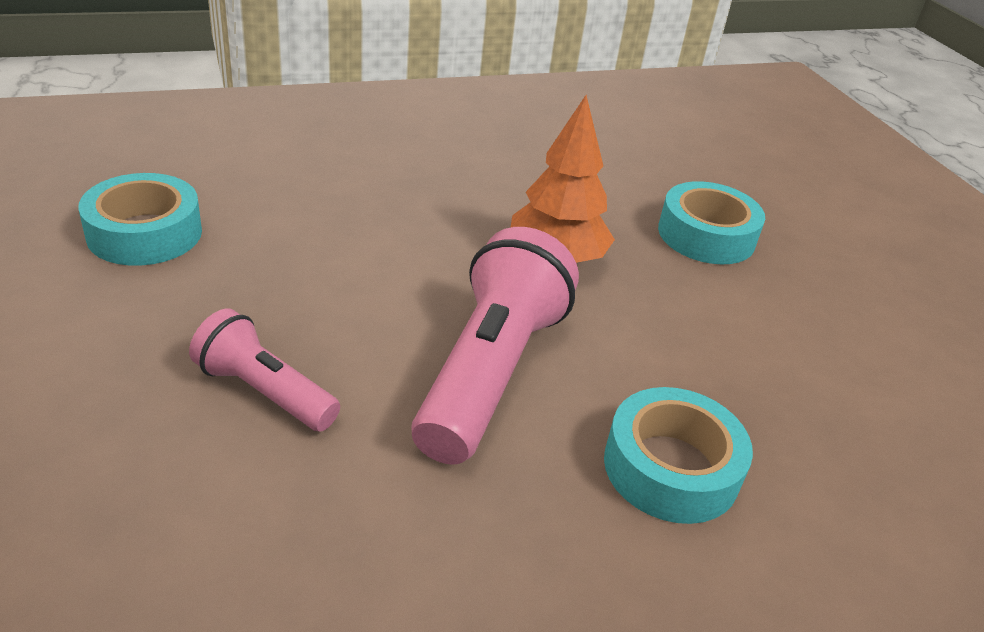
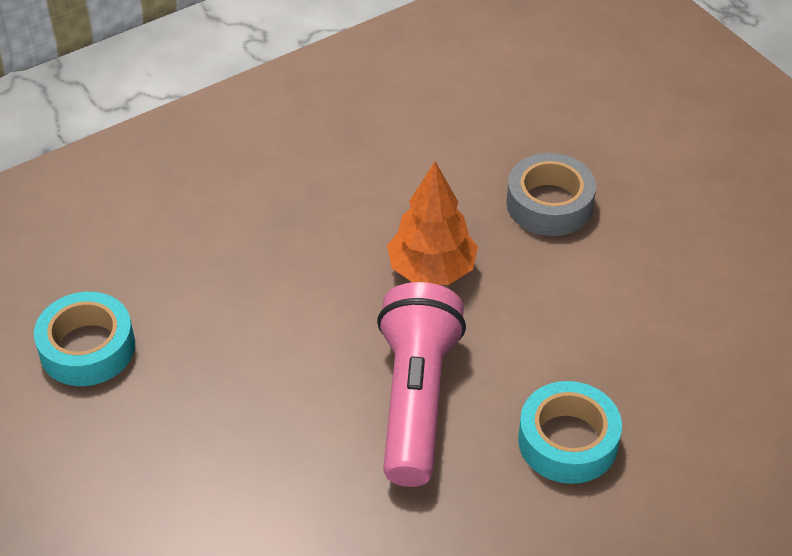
camera: 10 degrees left, 10 degrees up
(264, 392) = (259, 467): pink flashlight -> none
(706, 235) = (549, 204): turquoise tape -> grey tape

